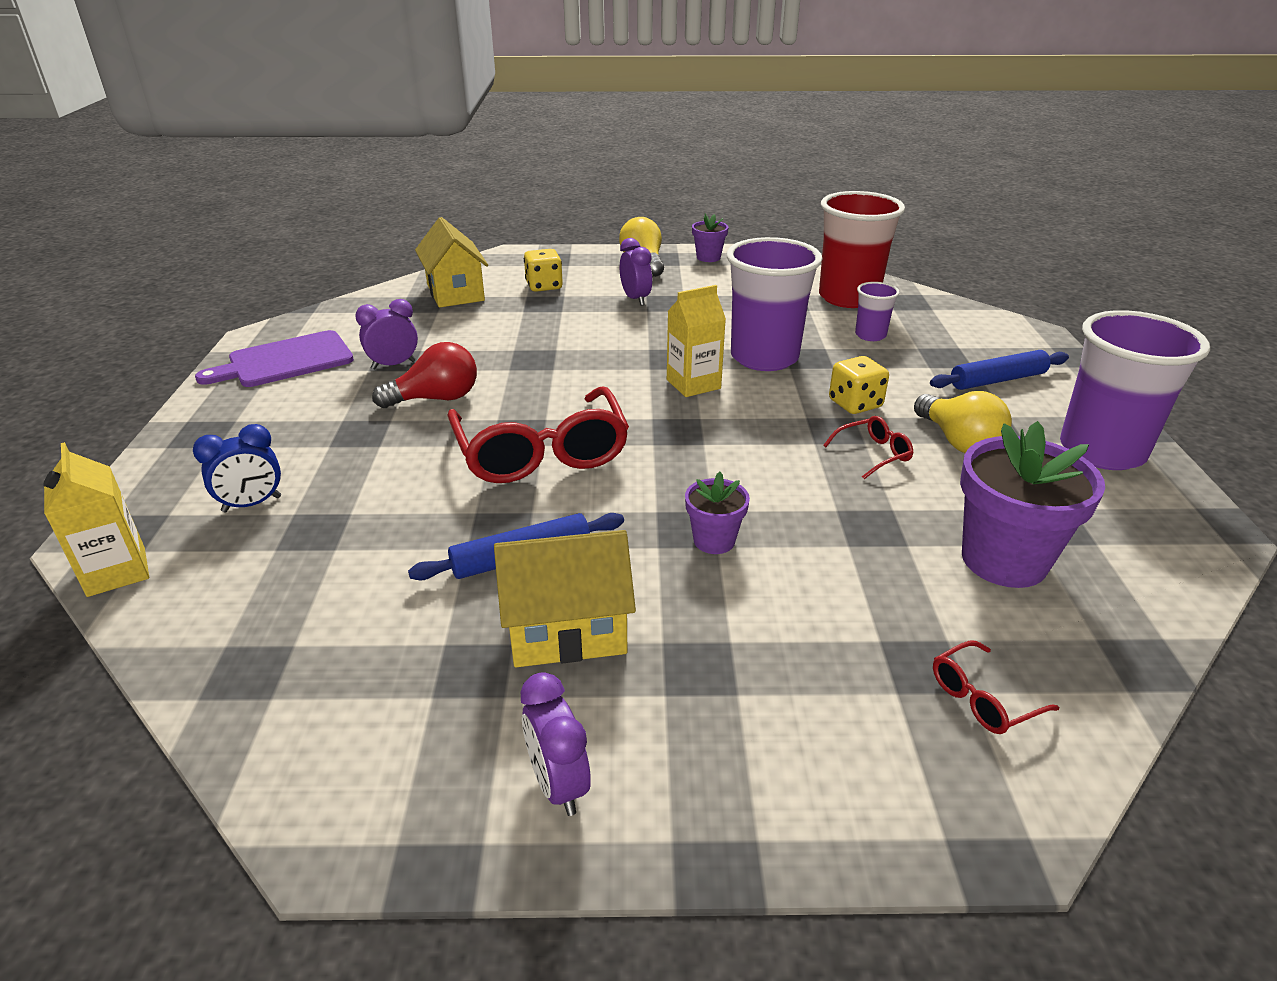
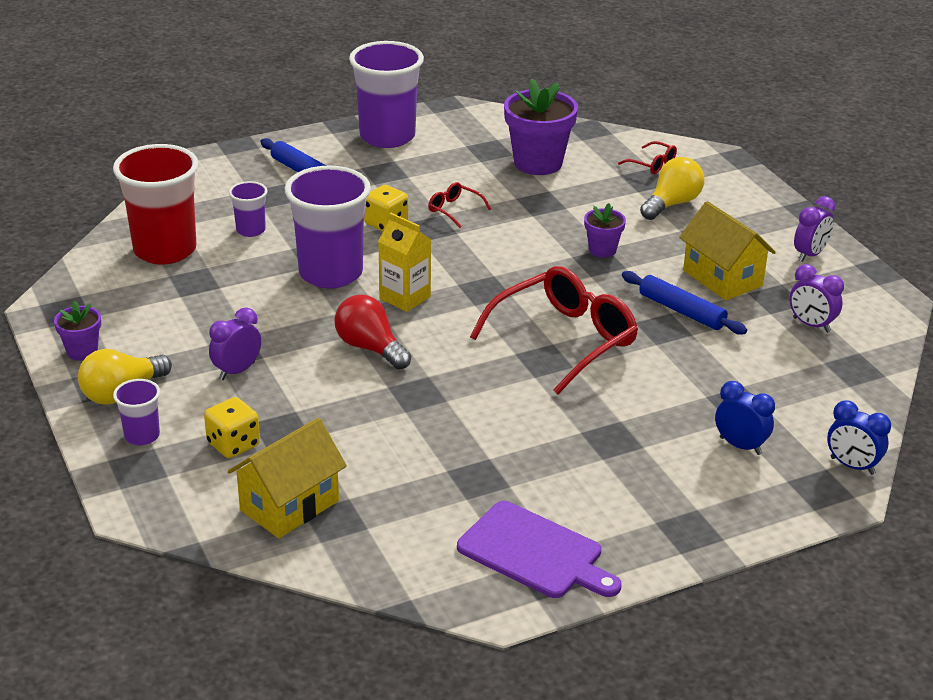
camera: 115 degrees left, 0 degrees up
(116, 572) = (852, 466): yellow carton -> blue clock
(393, 365) = (489, 473): purple clock -> purple clock (811, 325)
(436, 399) = (529, 421): red light bulb -> red light bulb (370, 348)
(585, 263) = (142, 436): none -> purple cup
(958, 441) = (413, 182): yellow light bulb -> yellow light bulb (672, 204)

